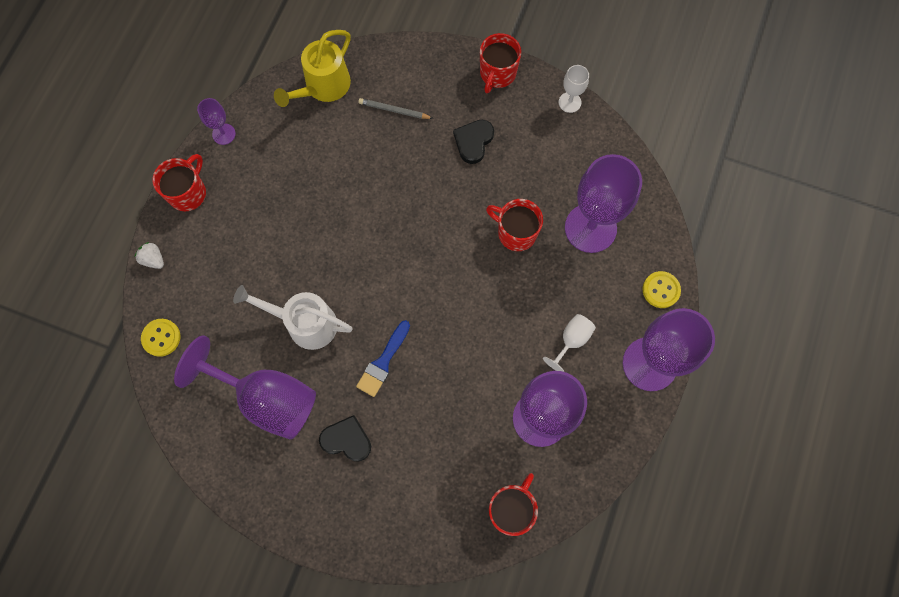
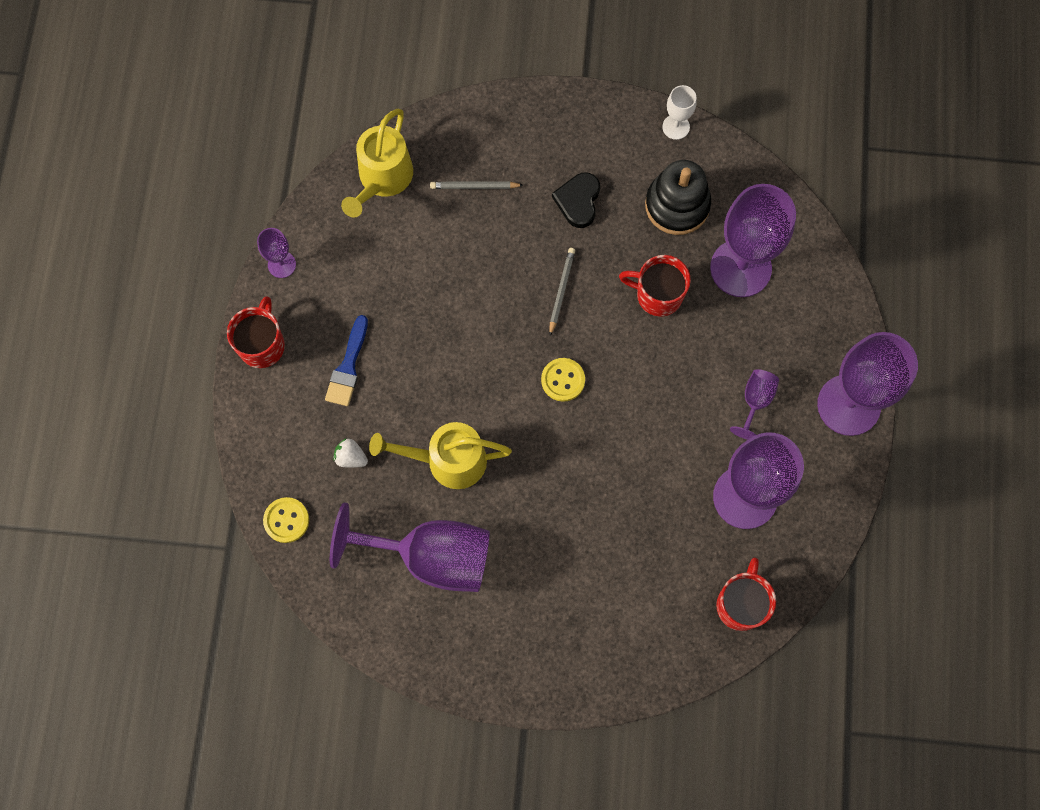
camera: 15 degrees left, 0 degrees up
(153, 259) = (247, 433): white strawberry -> white strawberry (351, 457)
(304, 323) = (447, 461): white watering can -> yellow watering can
(347, 440) = (536, 578): black heart -> none
(383, 362) = (550, 481): blue brush -> blue brush (348, 367)
(438, 209) = (561, 290): none -> grey pencil
(497, 74) = (582, 113): red mug -> none
(552, 165) = (677, 205): none -> black stacking toy
(571, 340) = (755, 401): white goblet -> purple goblet
(661, 290) = (838, 319): yellow button -> yellow button (563, 380)

